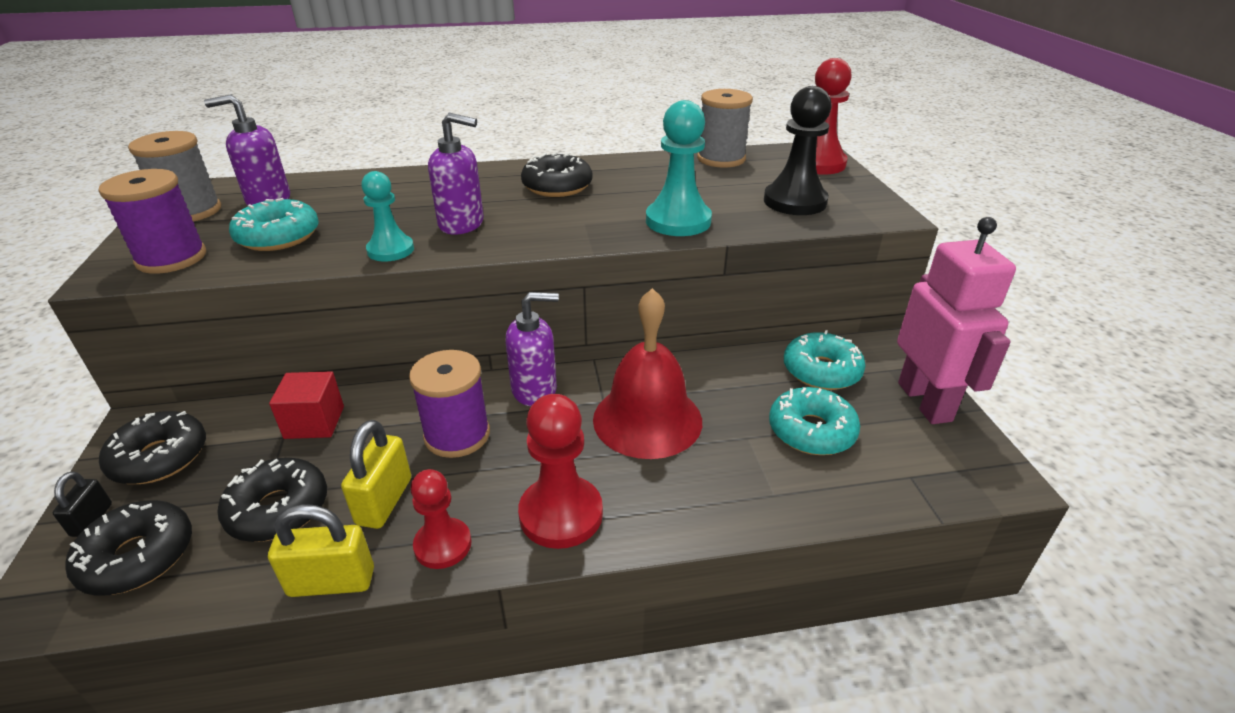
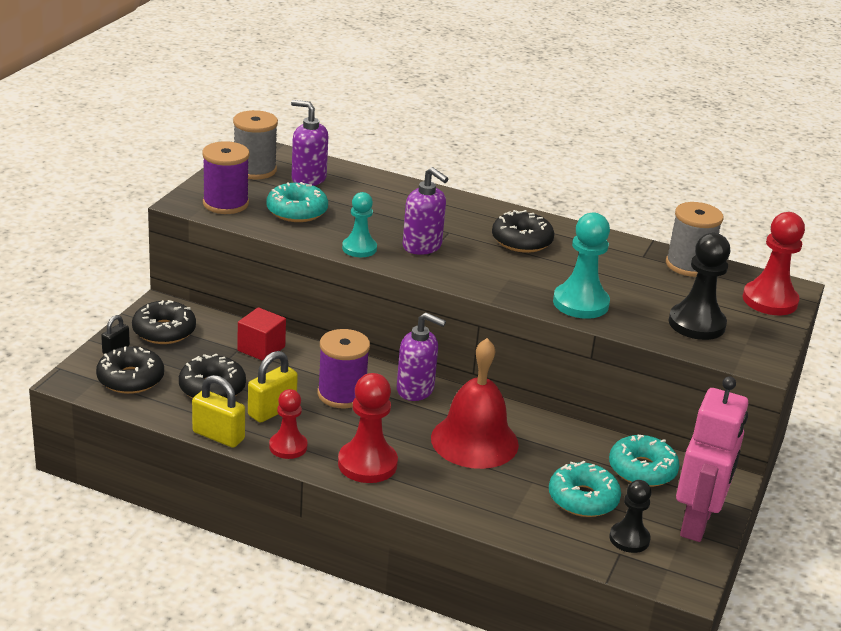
camera: 30 degrees right, 5 degrees down
(899, 454) = (629, 539): none -> black pawn

